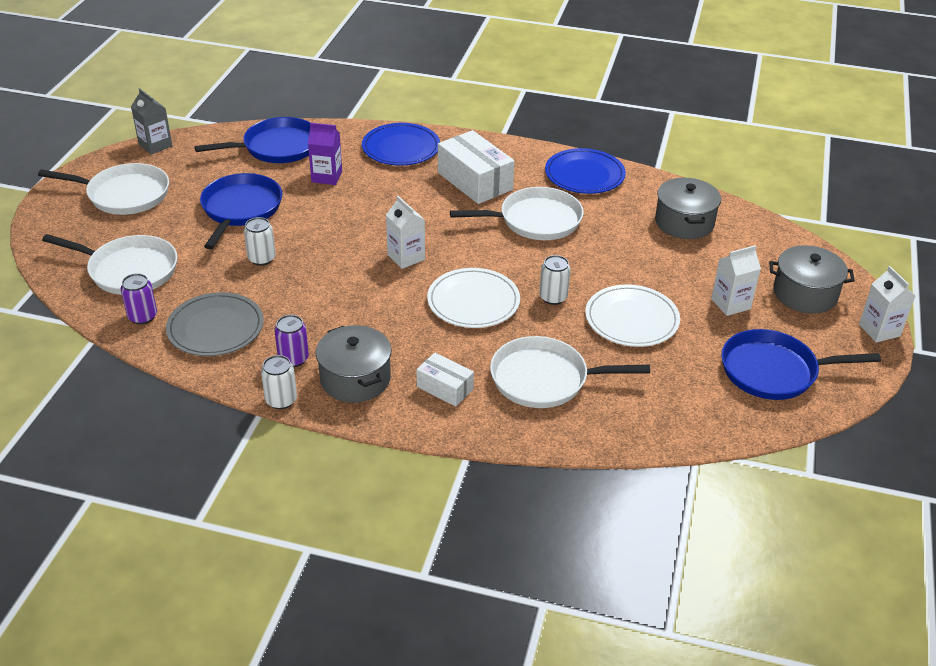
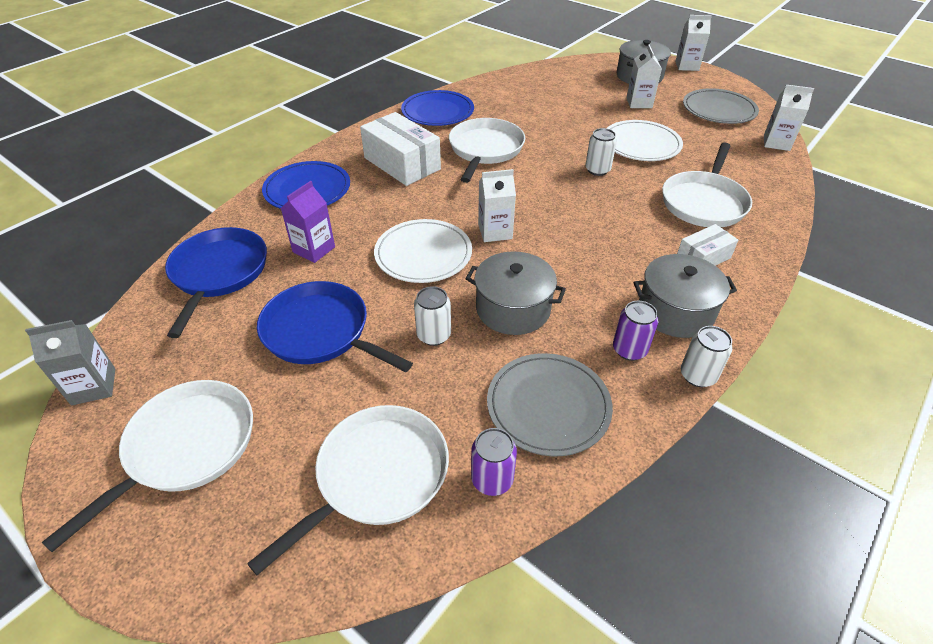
camera: 65 degrees left, 5 degrees up
(473, 301) = (584, 210): white plate -> white plate (423, 254)
(474, 181) = (402, 163): white box -> white box turned 60 degrees clockwise
(684, 222) = (532, 91): grey pot -> grey pot (513, 309)
(727, 428) = (776, 143): none -> white carton
(773, 371) = (719, 110): blue pan -> grey plate

